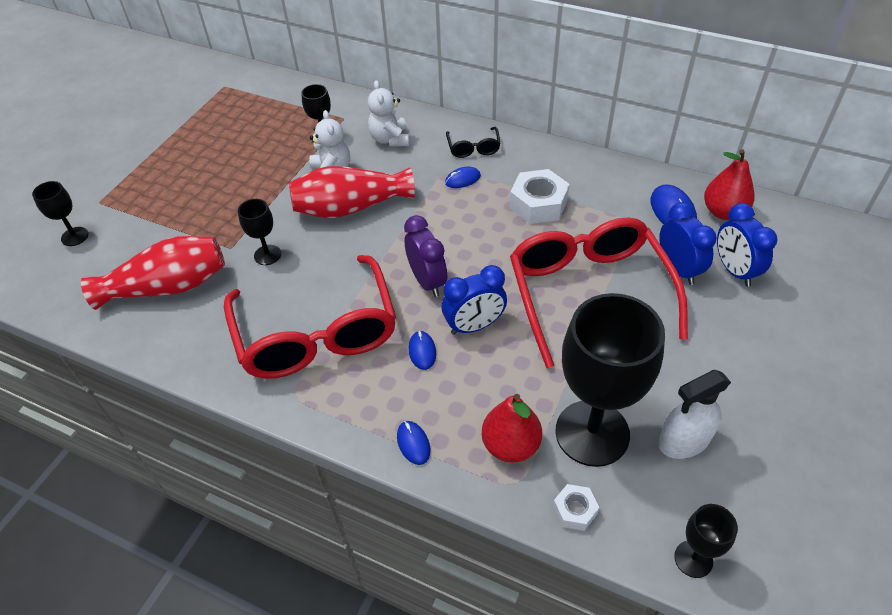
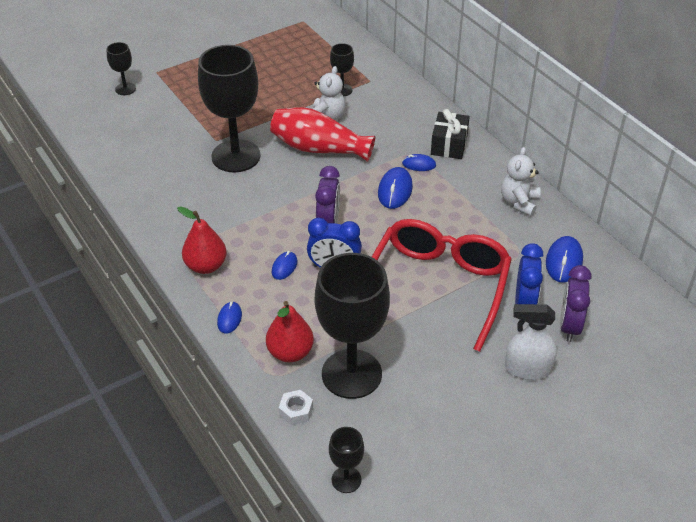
camera: 30 degrees right, 5 degrees down
(168, 287) = (157, 148): red vase -> none
(267, 255) = (236, 156): black goblet -> black goblet, size x2.21
(317, 334) = (225, 223): red glasses -> none
(390, 139) = (391, 111): white teddy bear -> white teddy bear (519, 202)
(463, 215) = (395, 190): none -> blue mouse
(473, 148) = (449, 145): black glasses -> black gift
(538, 204) = (460, 208): white nut -> none
(684, 441) = (410, 412): white spray bottle -> white spray bottle (527, 369)
(723, 212) = (607, 281): red pear -> red pear (206, 266)
(734, 271) = (569, 326): blue clock -> purple clock

